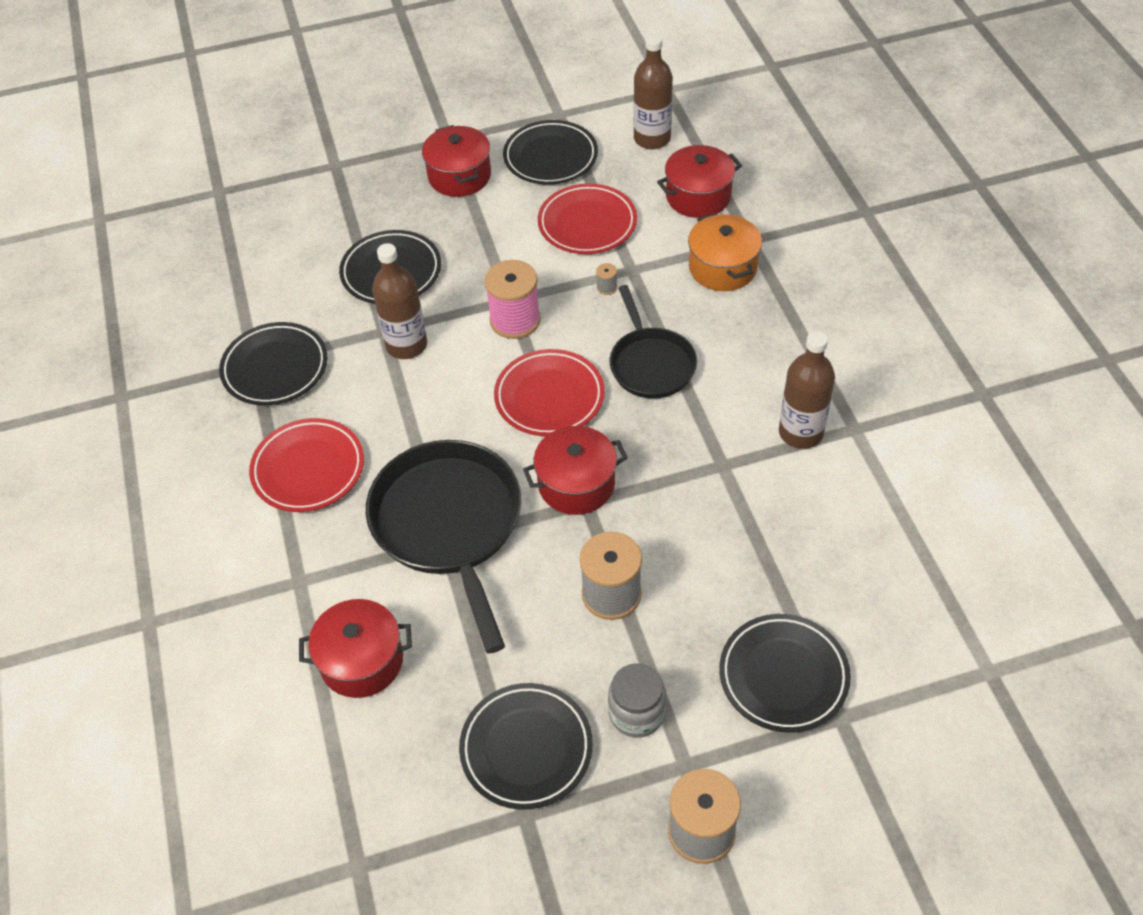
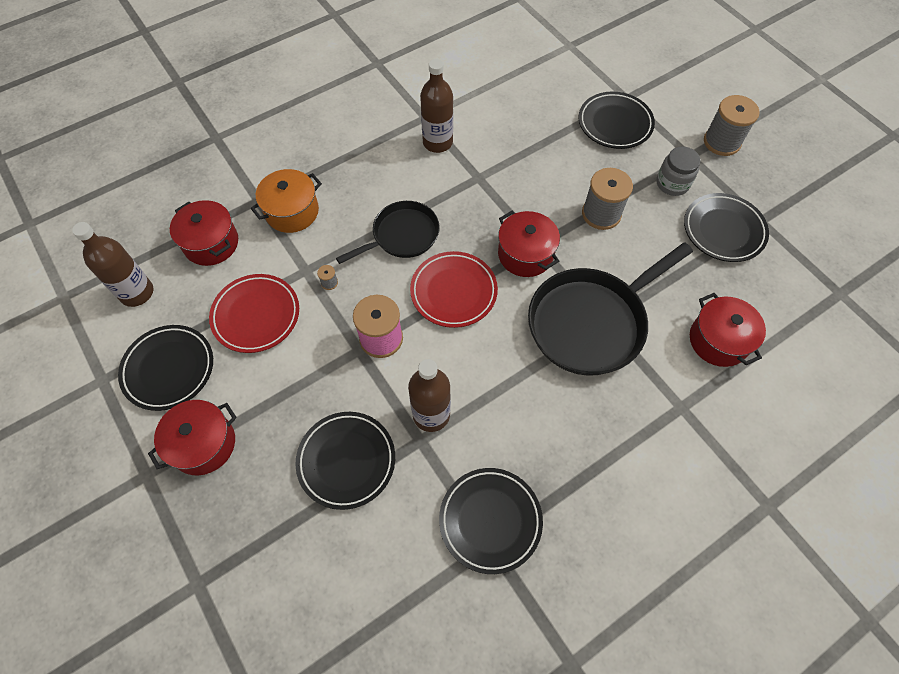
camera: 110 degrees left, 10 degrees up
(308, 469) = (584, 443): red plate -> none

